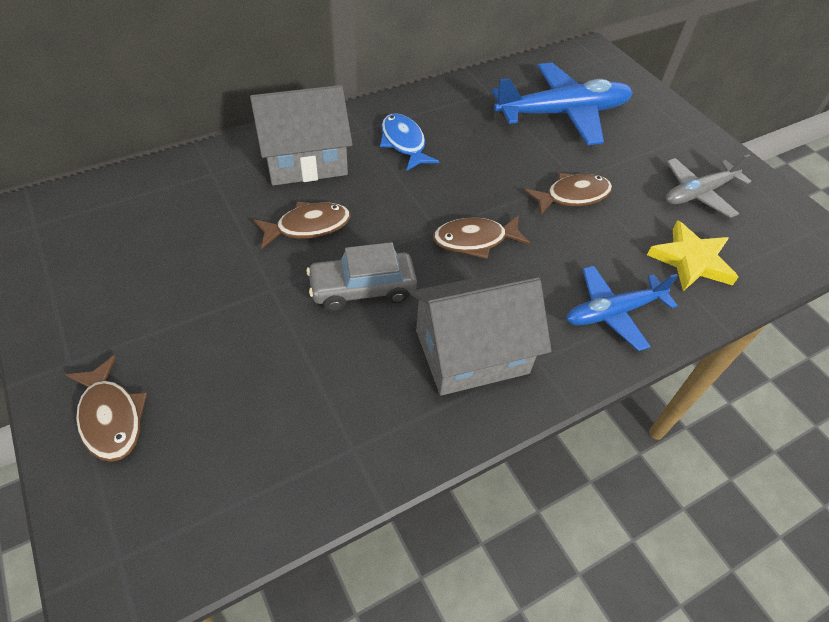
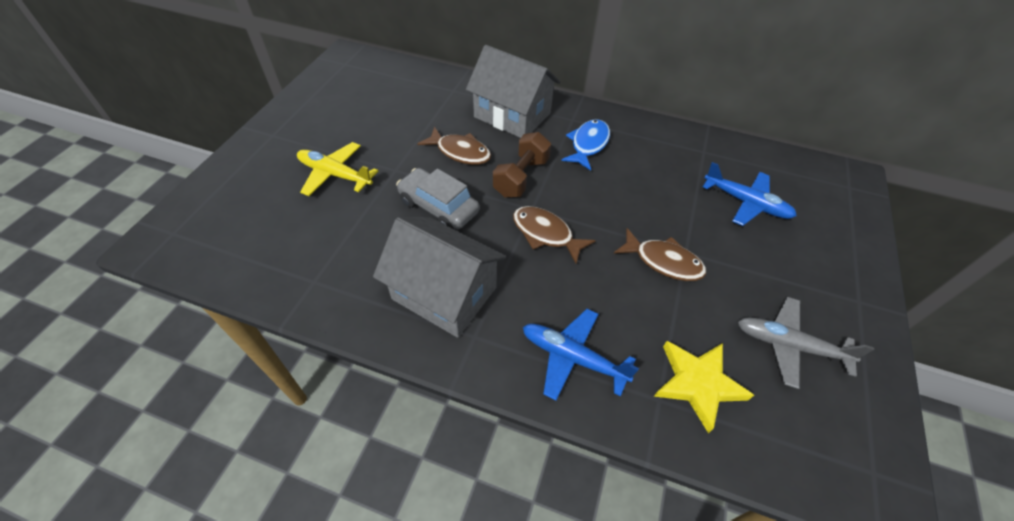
camera: 50 degrees right, 0 degrees up
(111, 417) = (252, 172): brown fish -> none
(216, 342) = (335, 175): none -> yellow plane
(392, 209) = (521, 177): none -> brown dumbbell
(562, 114) = (746, 203): blue plane -> blue plane, size x0.61

